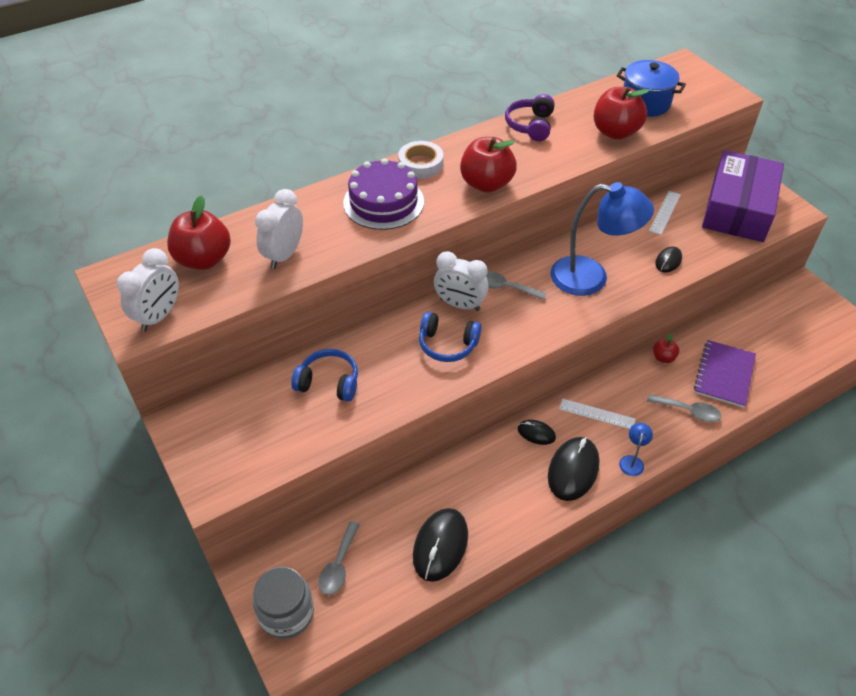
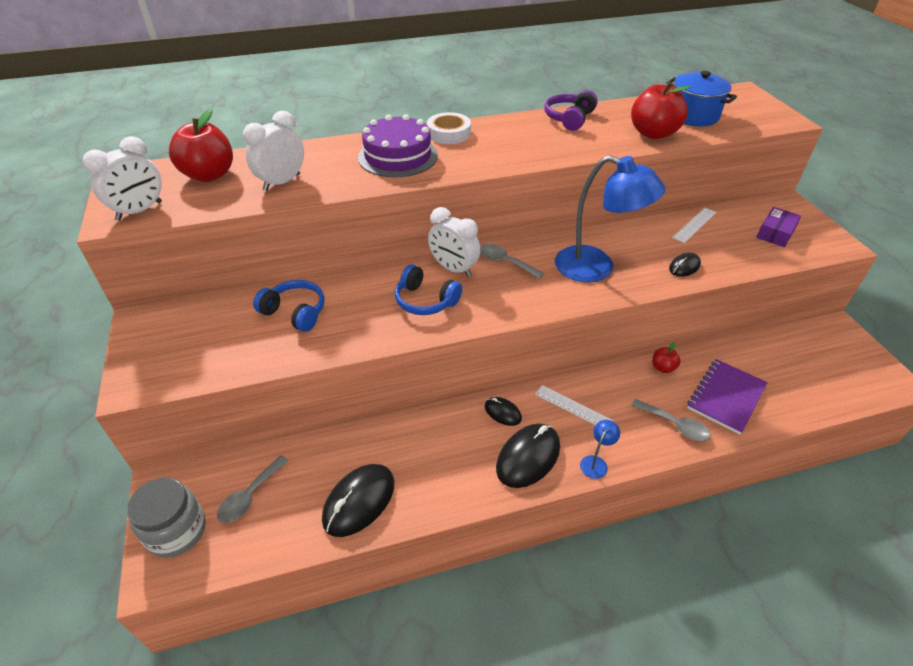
camera: 15 degrees right, 5 degrees down
(486, 184) = (504, 156): red apple -> none
(738, 208) = (775, 233): purple box -> purple box, size x0.44

